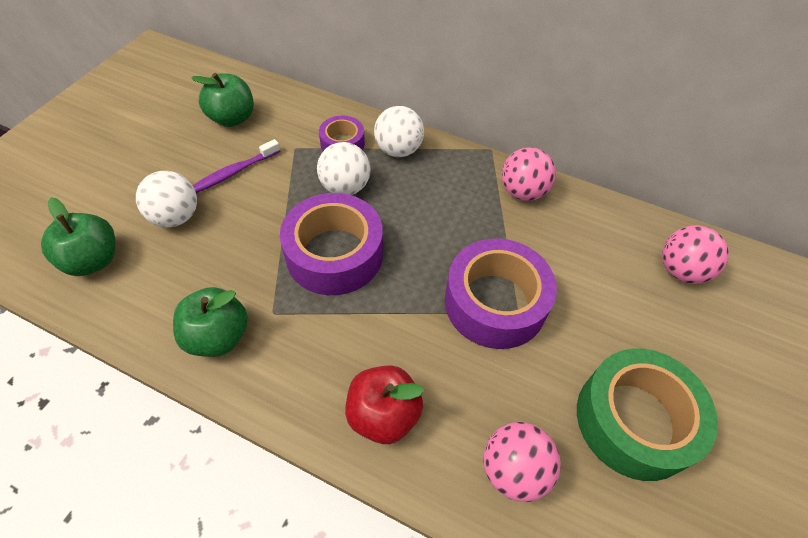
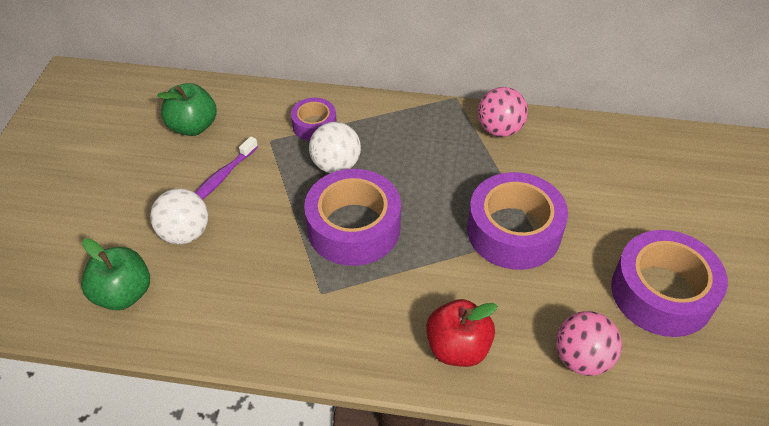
camera: 15 degrees left, 5 degrees down
(218, 336) = (280, 326): green apple -> none
(398, 150) = (370, 119): white ball -> none
(634, 420) = (661, 293): green tape -> purple tape
(681, 270) = (657, 163): pink ball -> none

